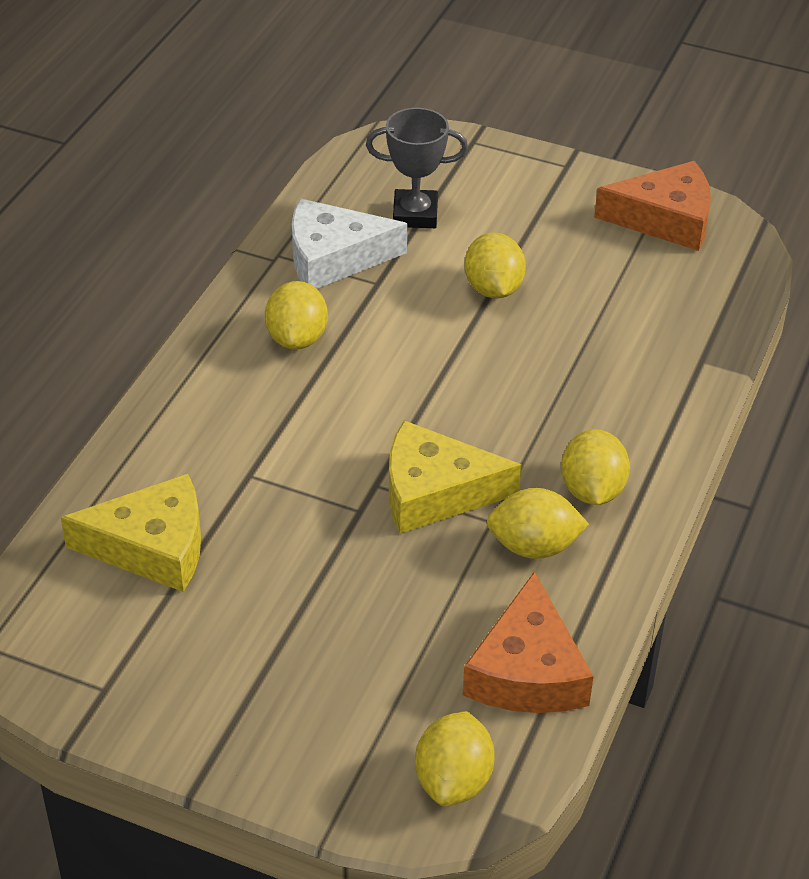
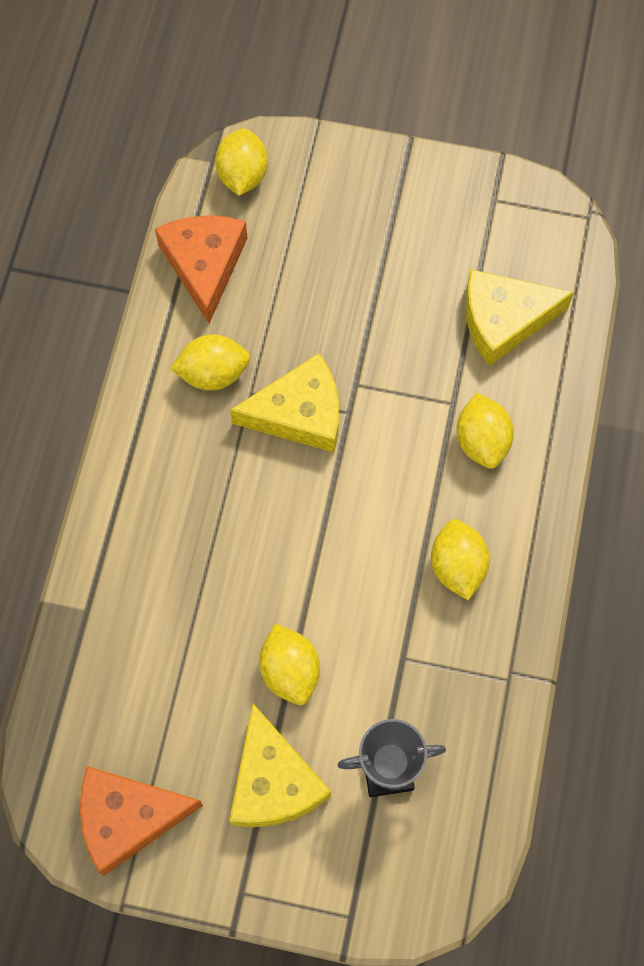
camera: 170 degrees right, 25 degrees up
(333, 257) = (453, 686): white cheese -> none
(524, 222) = (273, 781): none -> yellow cheese
(592, 490) = (173, 438): yellow lemon -> yellow lemon (482, 441)

